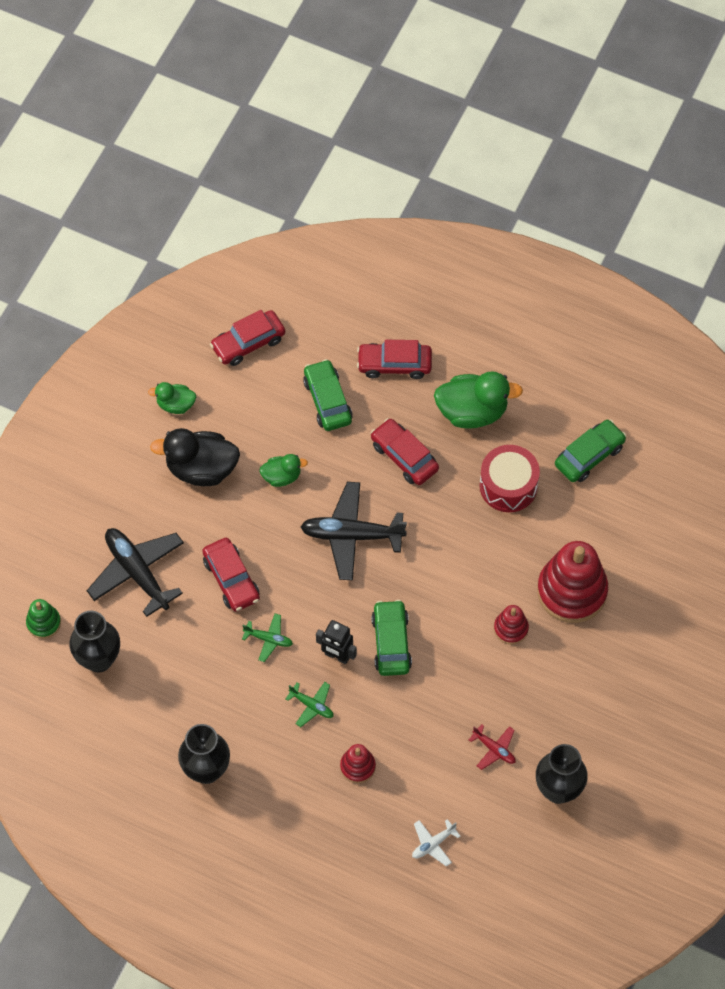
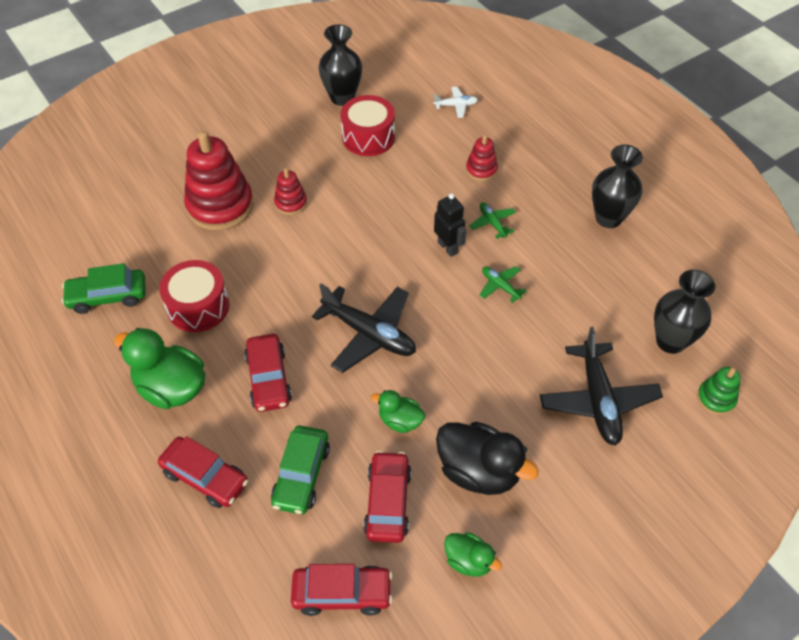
camera: 150 degrees left, 10 degrees down
(231, 579) = (506, 350): red car -> red car (387, 502)
(391, 642) = (395, 237): green car -> none
(494, 749) = (368, 137): red plane -> red drum

